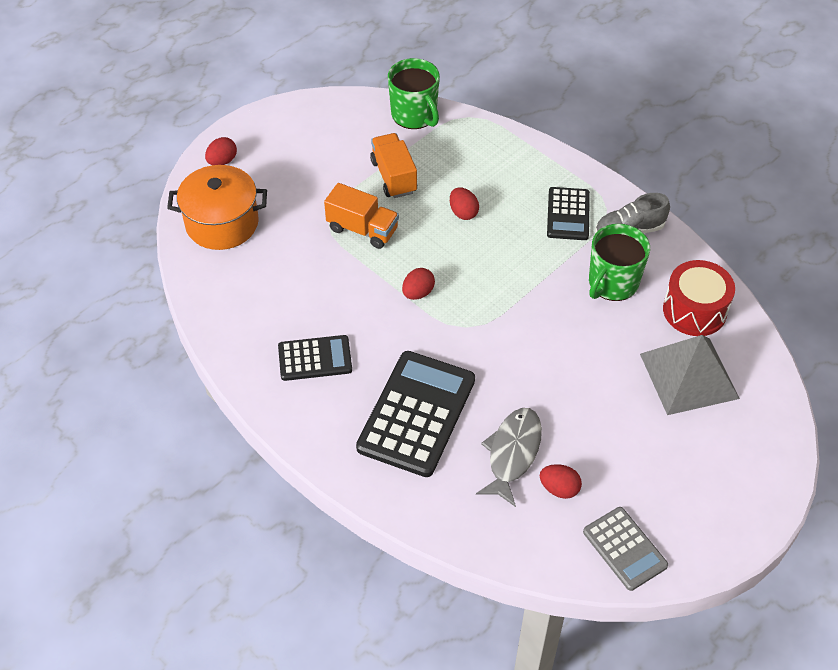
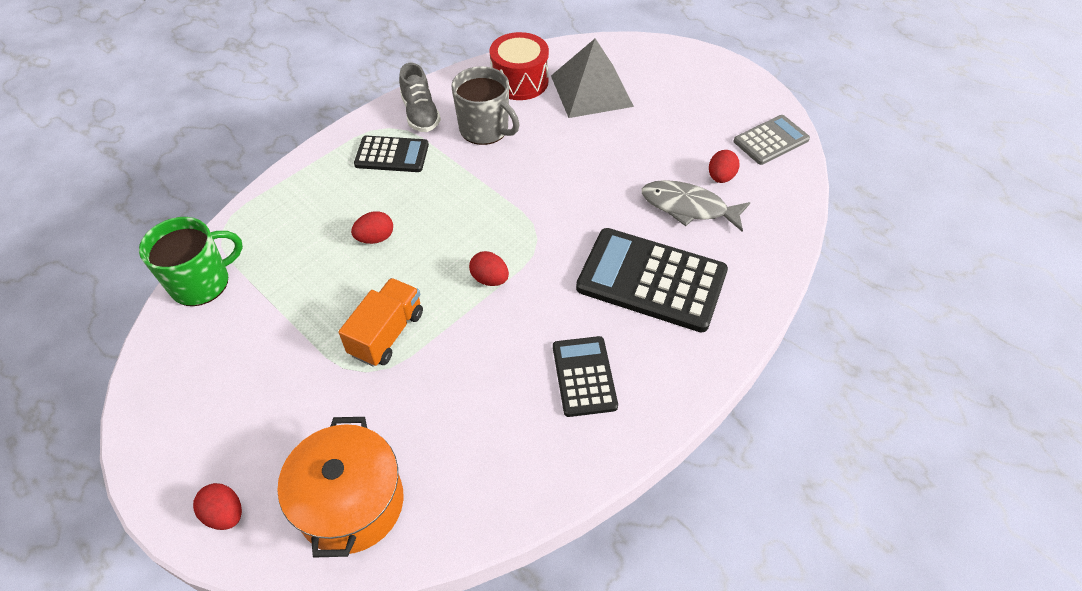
camera: 90 degrees left, 0 degrees up
(393, 177) = (305, 303): orange truck -> none
(612, 283) = (485, 129): green mug -> grey mug

